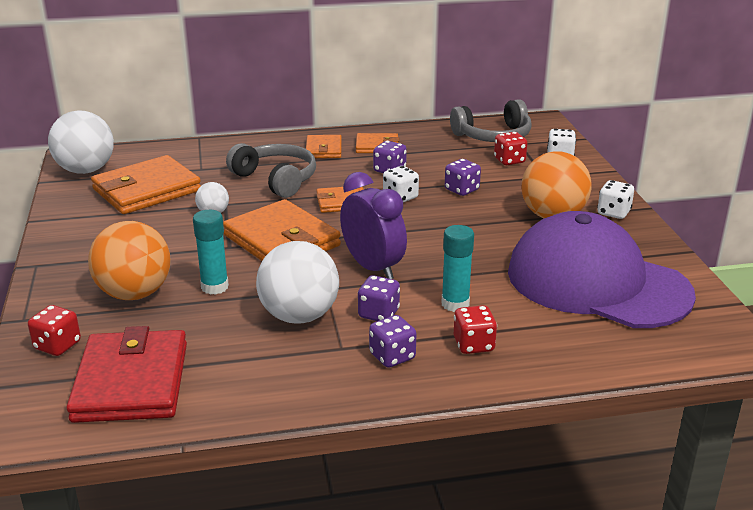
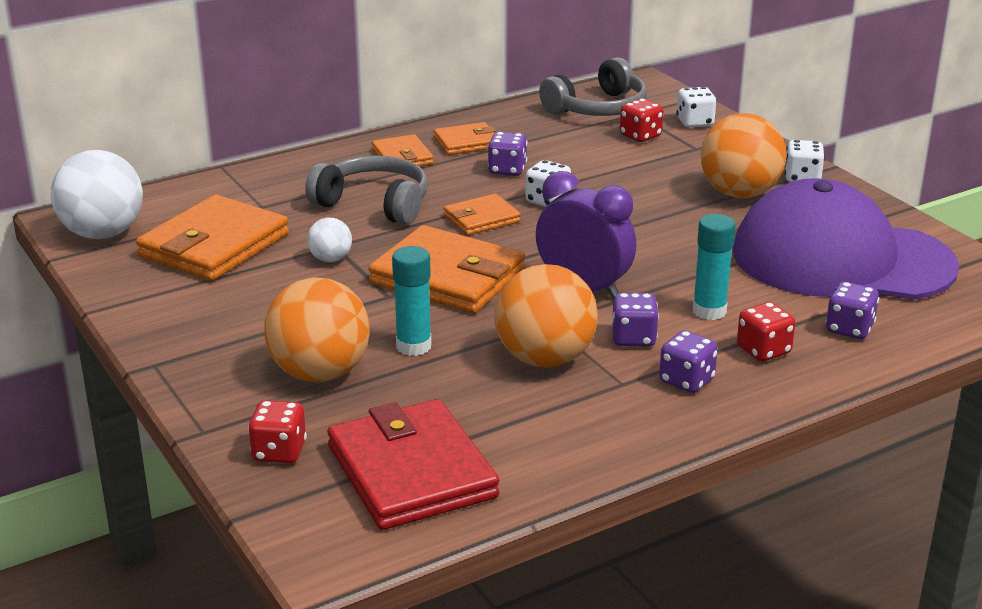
camera: 20 degrees left, 0 degrees up
(299, 316) = (544, 359): white ball -> orange ball
(462, 190) = (613, 180): purple dice -> purple dice (849, 329)

